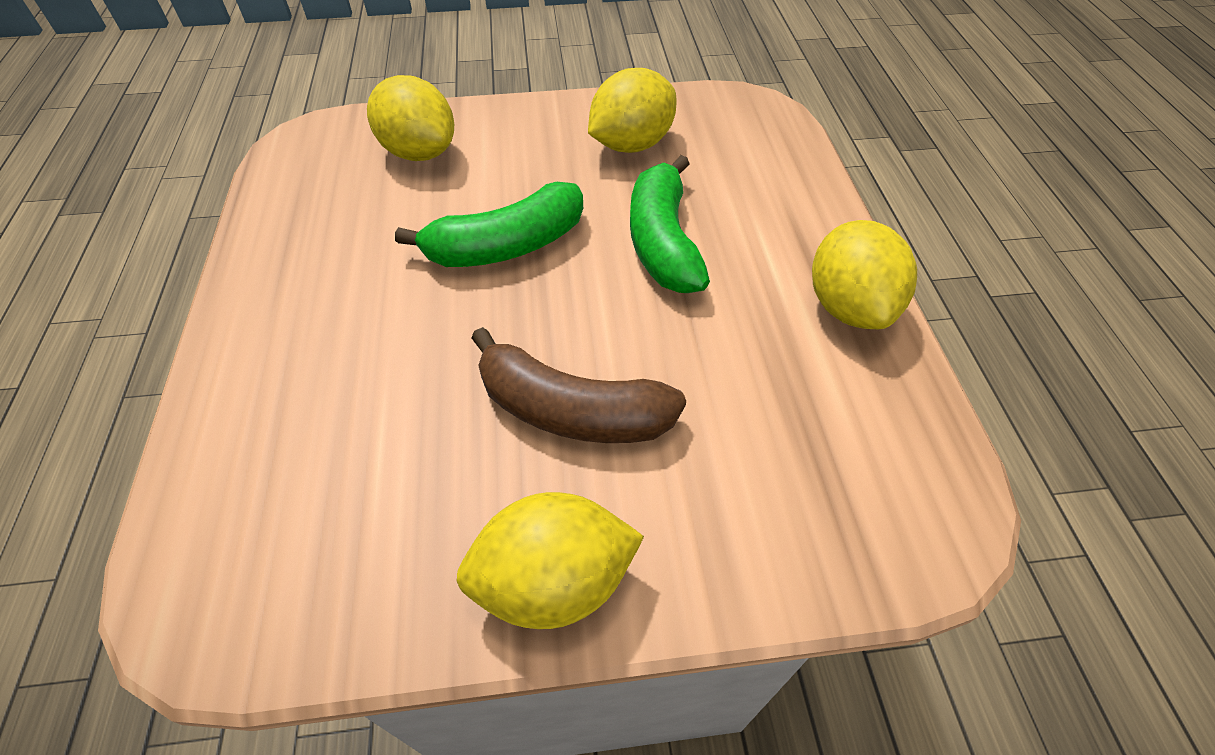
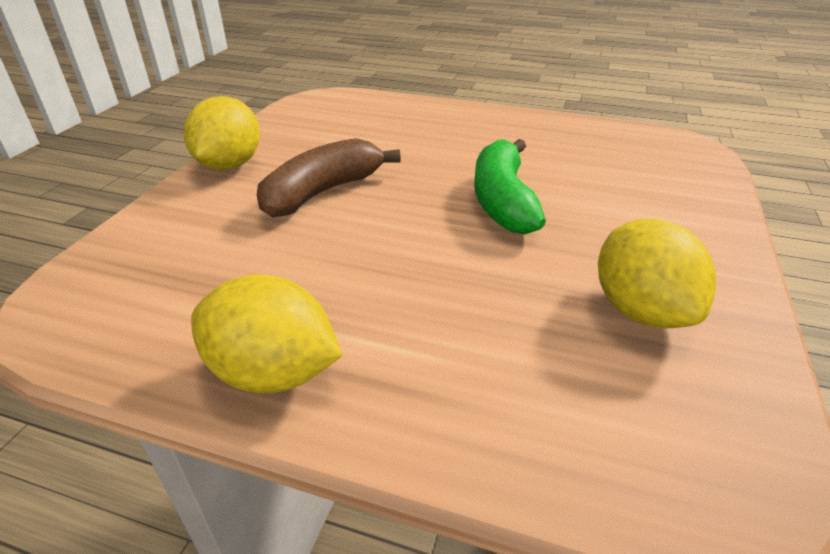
camera: 115 degrees right, 15 degrees down
(419, 152) = (654, 184): yellow lemon -> none
(663, 242) = (457, 279): green banana -> none

